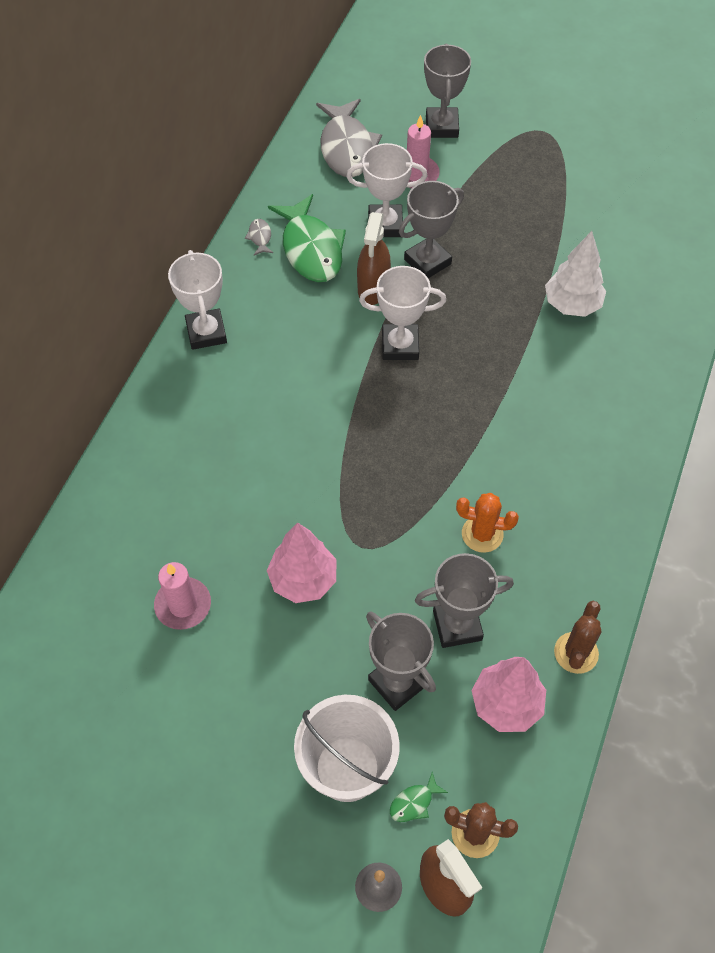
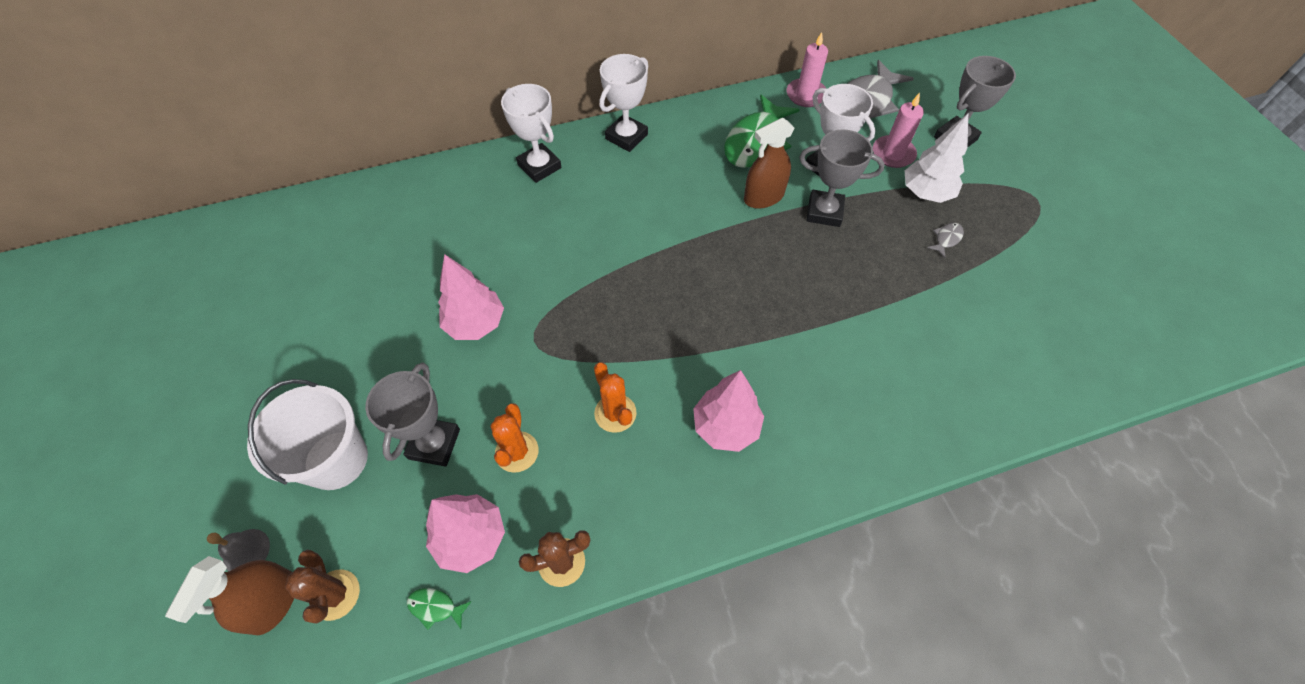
camera: 50 degrees right, 0 degrees up
(183, 605) = (400, 269): pink candle -> pink candle (806, 95)
(260, 237) = (733, 111): grey fish -> grey fish (946, 239)
(400, 345) = (731, 246): white trophy -> white trophy (539, 166)
(414, 802) = (335, 528): green fish -> green fish (435, 607)
(457, 625) = (517, 452): grey trophy -> orange cactus
(557, 469) = (726, 427): none -> pink tree
(572, 305) = (896, 330): white tree -> white tree (925, 193)

